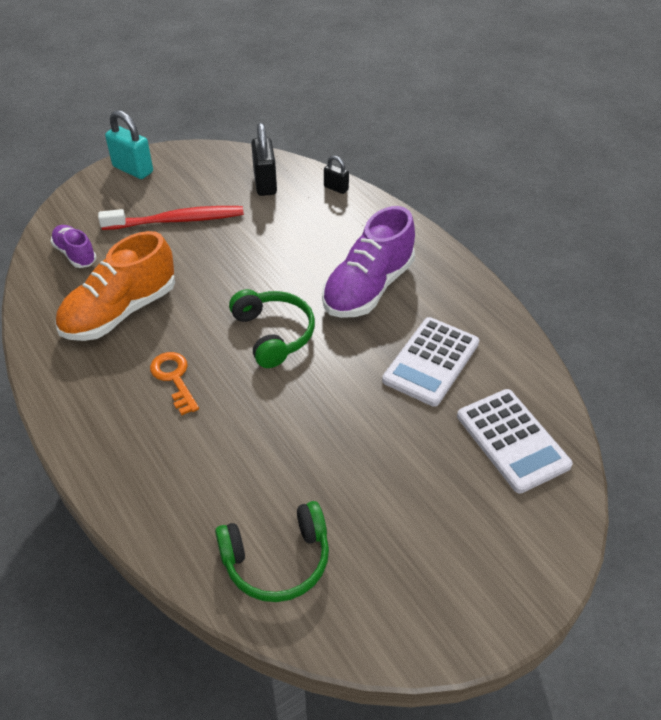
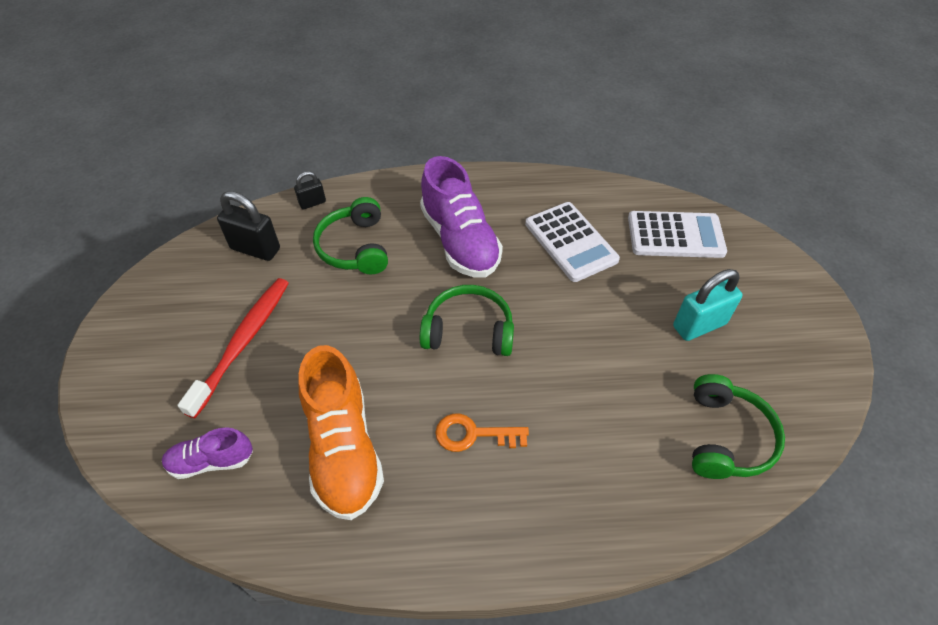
camera: 60 degrees left, 5 degrees up
(133, 169) = (116, 350): turquoise padlock -> turquoise padlock (699, 325)
(309, 232) = (355, 247): none -> green headphones

